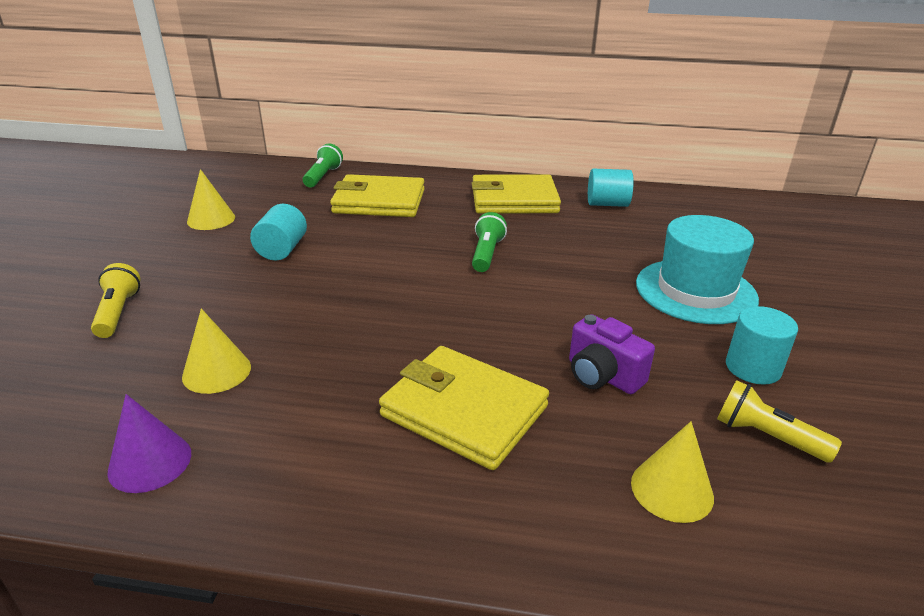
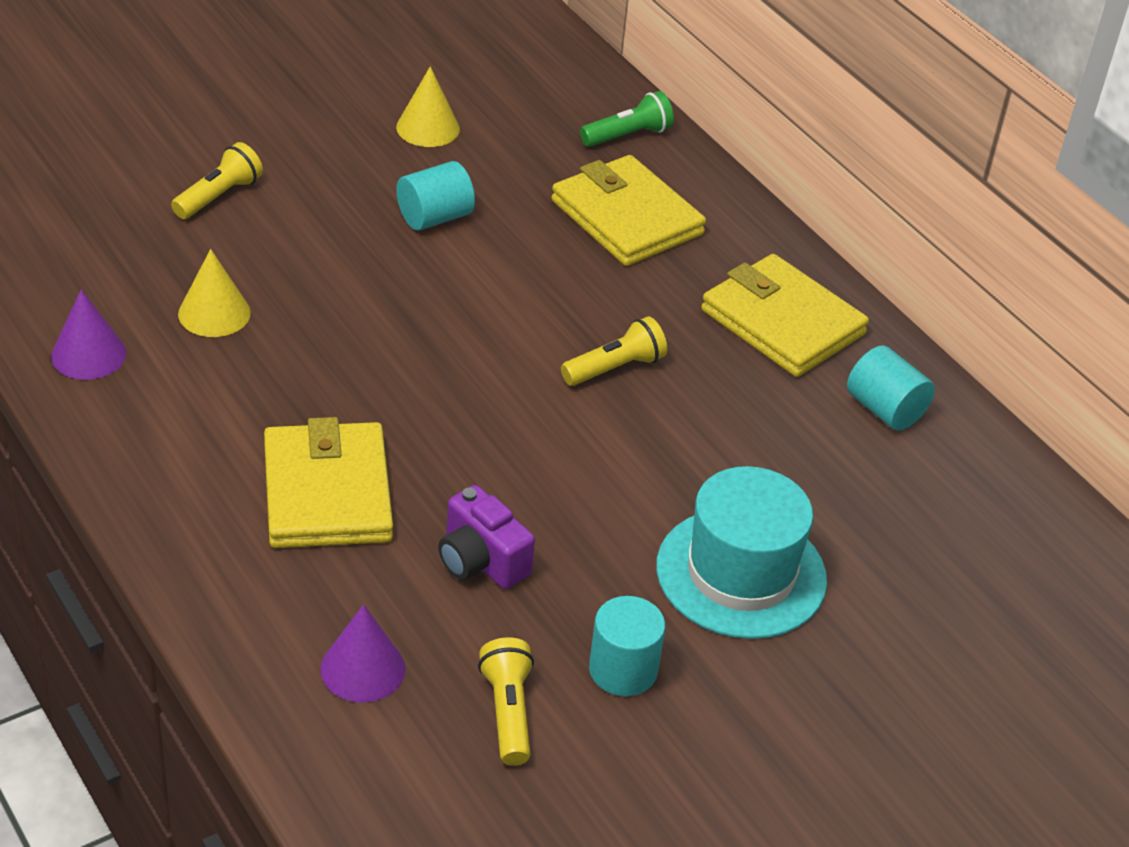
camera: 45 degrees right, 10 degrees up
(486, 254) = (615, 368): green flashlight -> yellow flashlight
(602, 376) = (481, 561): purple camera -> purple camera turned 45 degrees counterclockwise
(672, 489) = (362, 669): yellow cone -> purple cone

